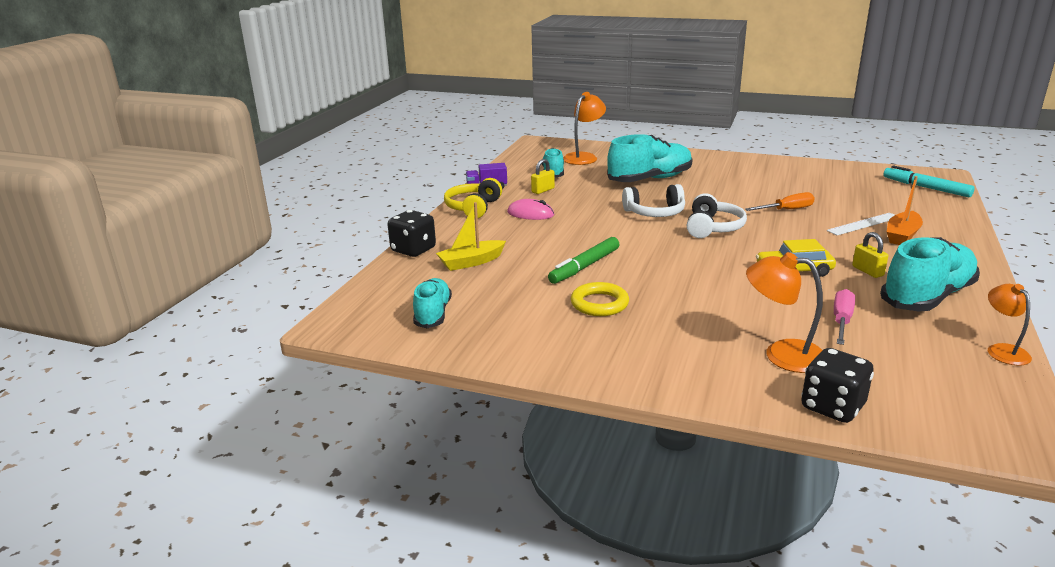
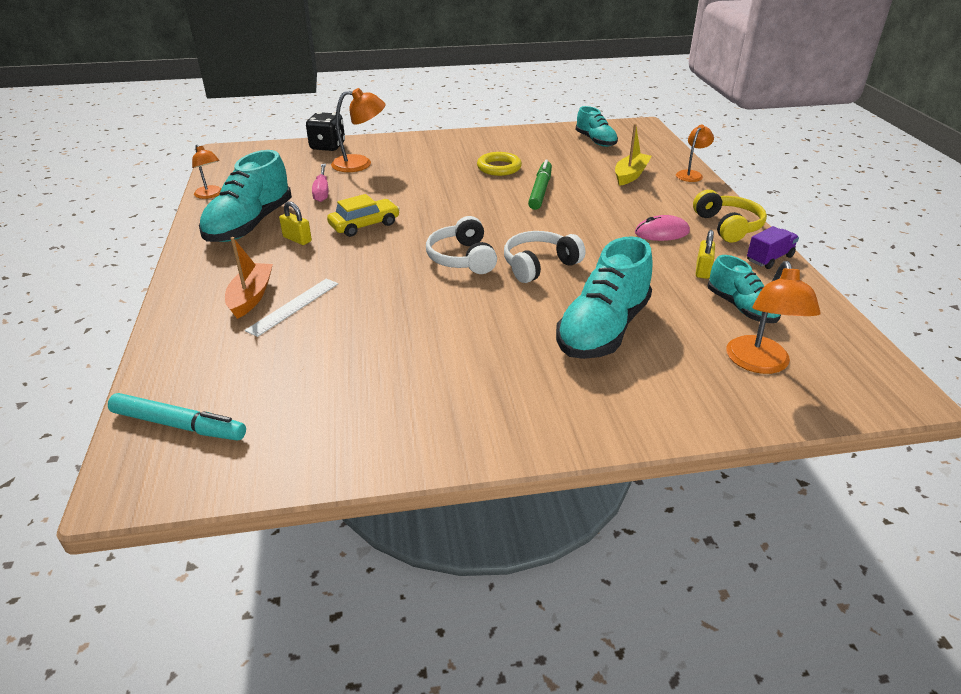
camera: 150 degrees right, 10 degrees up
(413, 250) = (691, 174): black dice -> orange lamp
(786, 210) = (390, 309): orange screwdriver -> none

